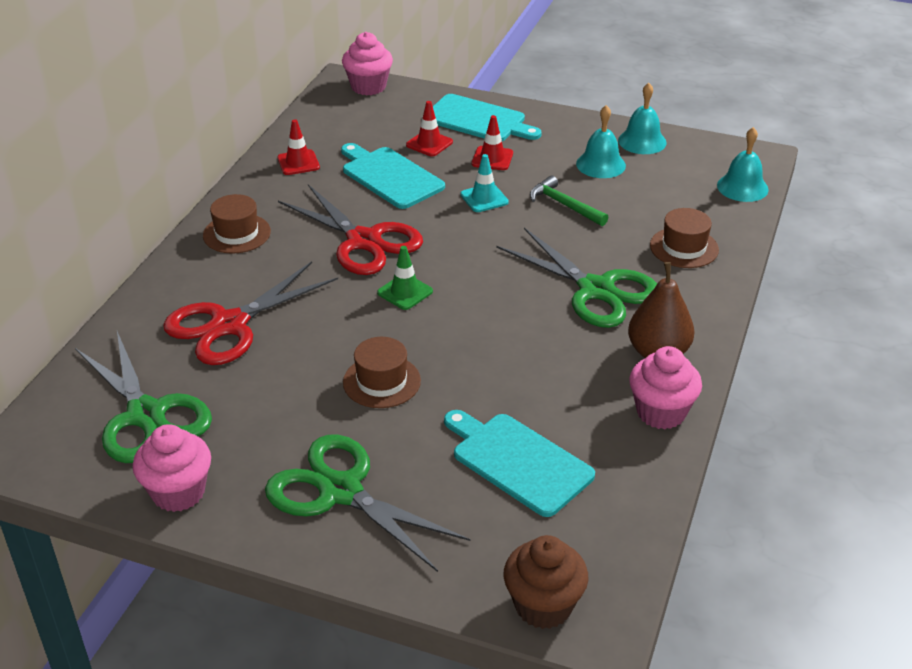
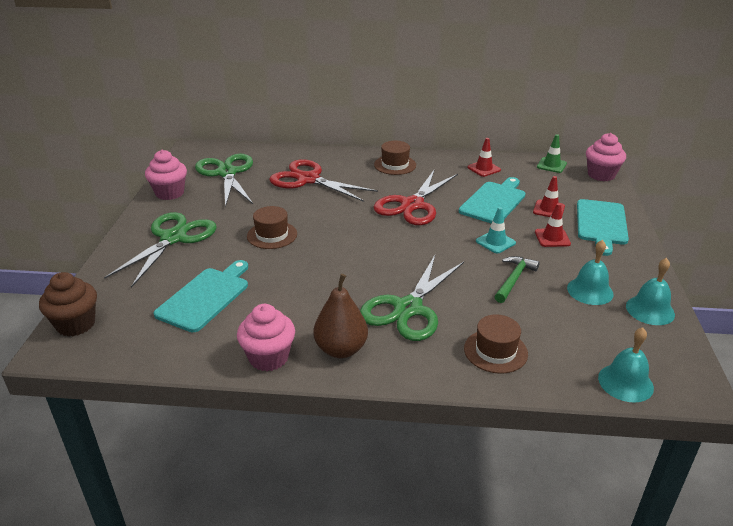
camera: 75 degrees right, 5 degrees down
(146, 415) = (227, 173): green scissors -> green scissors turned 120 degrees clockwise
(405, 292) = (365, 228): green traffic cone -> green traffic cone (551, 165)

